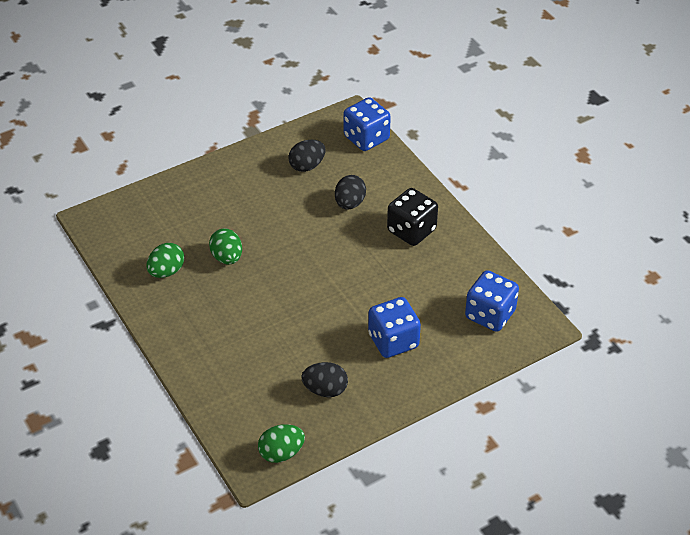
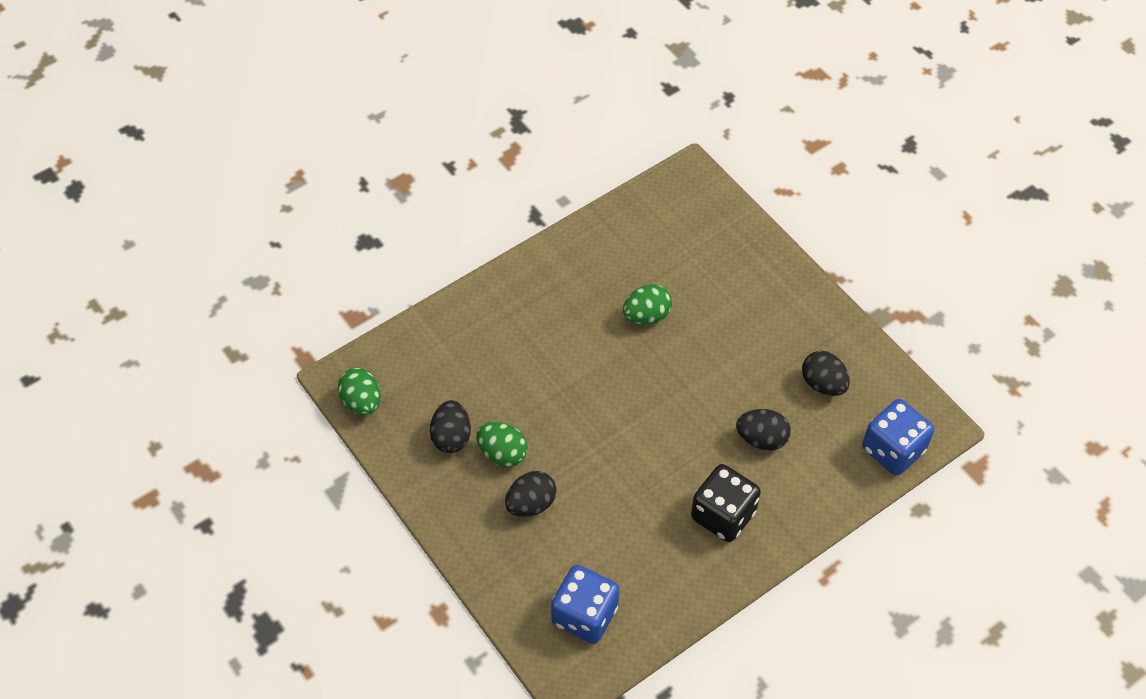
camera: 85 degrees right, 10 degrees up
(166, 271) = (616, 259): green egg -> green egg (502, 453)
(393, 341) = (531, 504): blue dice -> black egg

